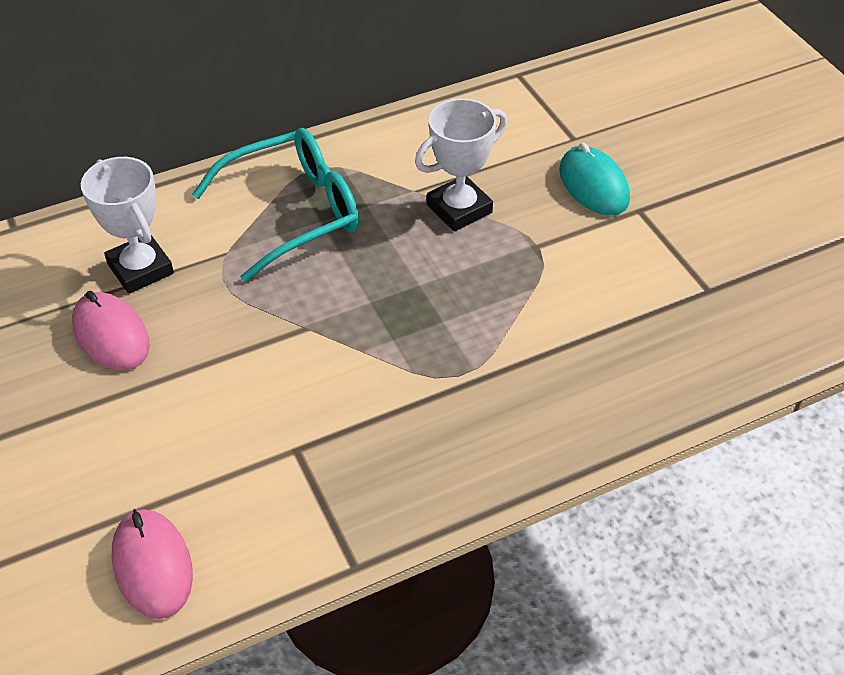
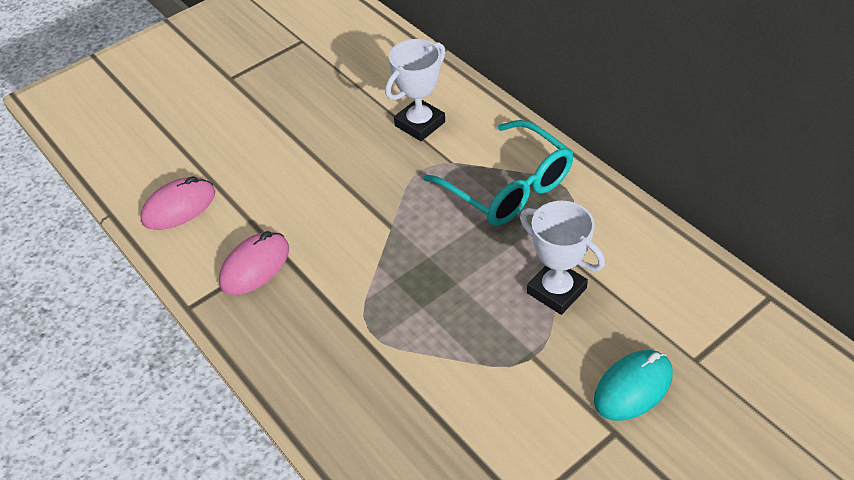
camera: 80 degrees right, 0 degrees up
(111, 335) = (355, 130): pink mouse -> pink mouse (255, 266)

